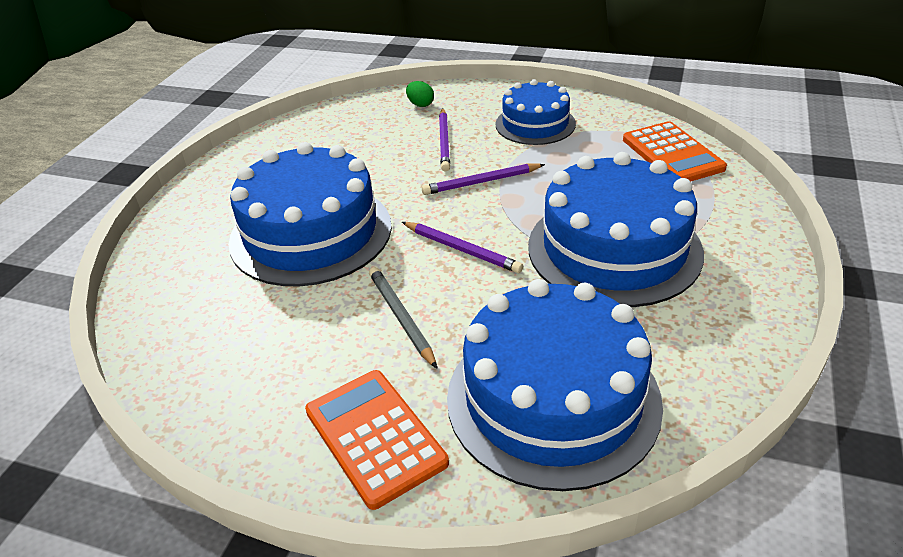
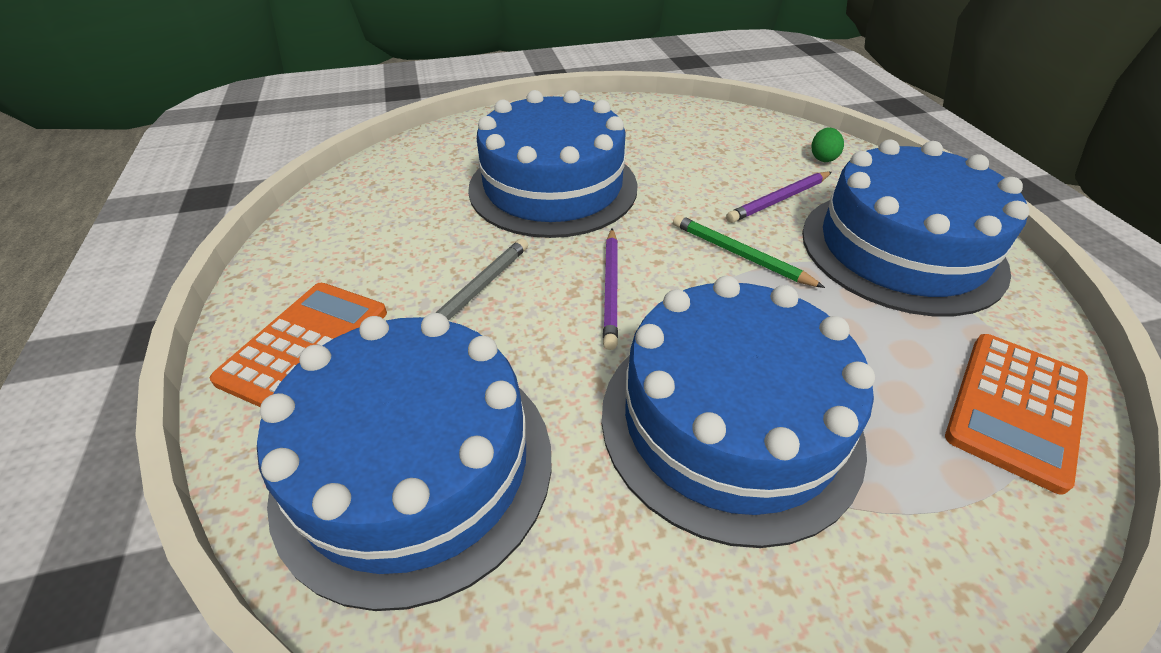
camera: 55 degrees right, 5 degrees up
(481, 182) = (739, 254): purple pencil -> green pencil
(535, 124) = (901, 249): blue cake -> blue cake, size x1.69

